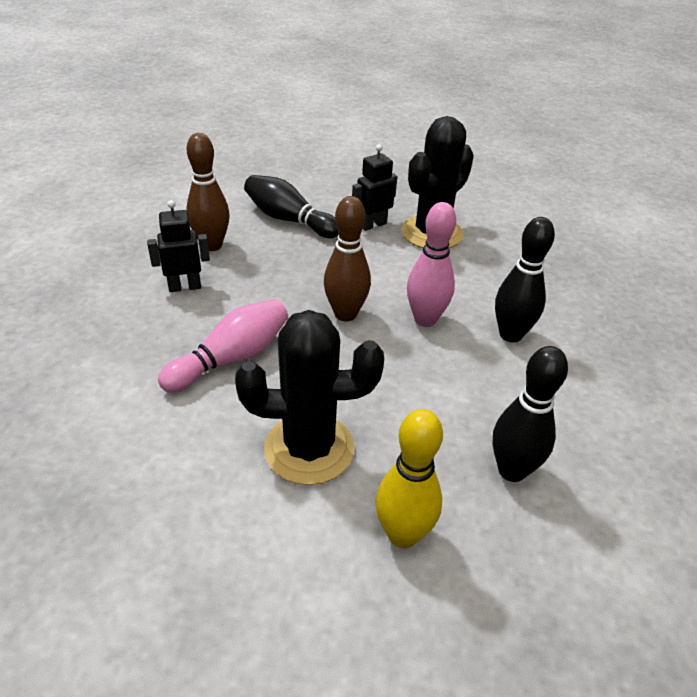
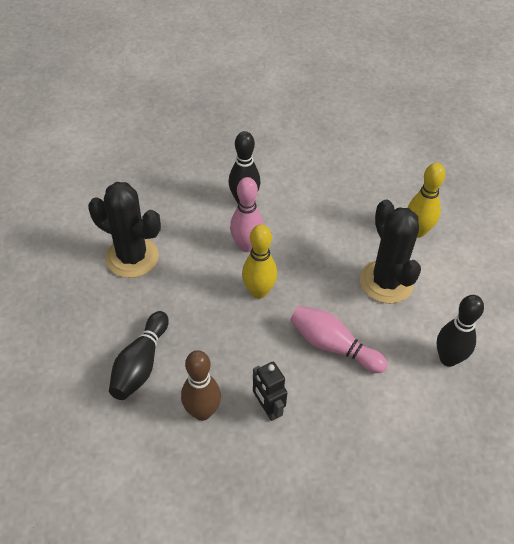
camera: 105 degrees left, 10 degrees up
(345, 314) = (259, 292): brown bowling pin -> yellow bowling pin
(373, 225) = (131, 299): black robot -> none
(512, 470) = (356, 194): black bowling pin -> black bowling pin (448, 359)

